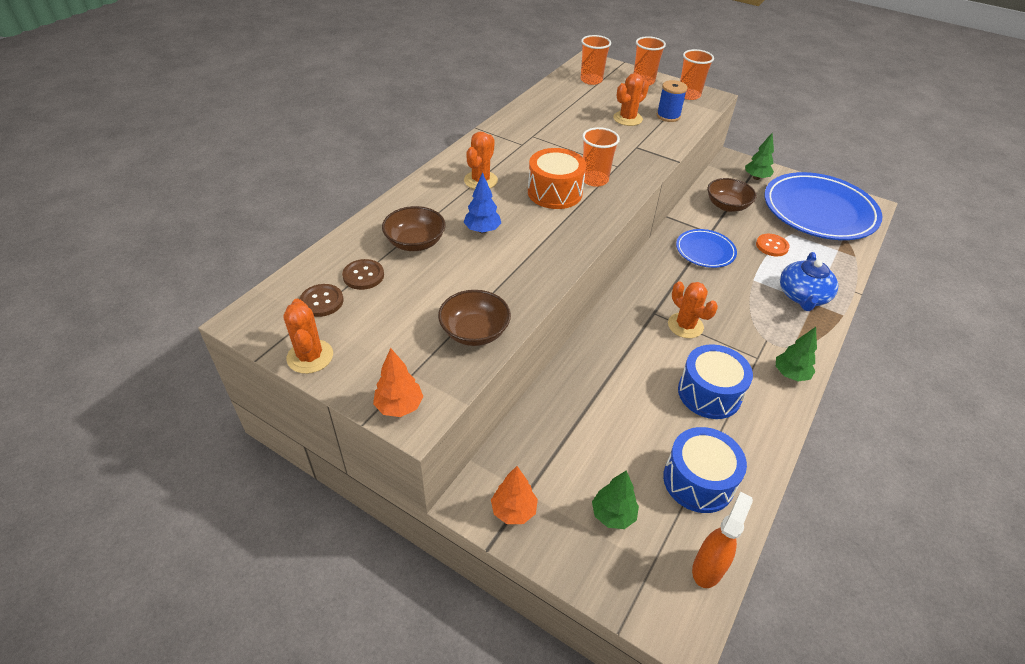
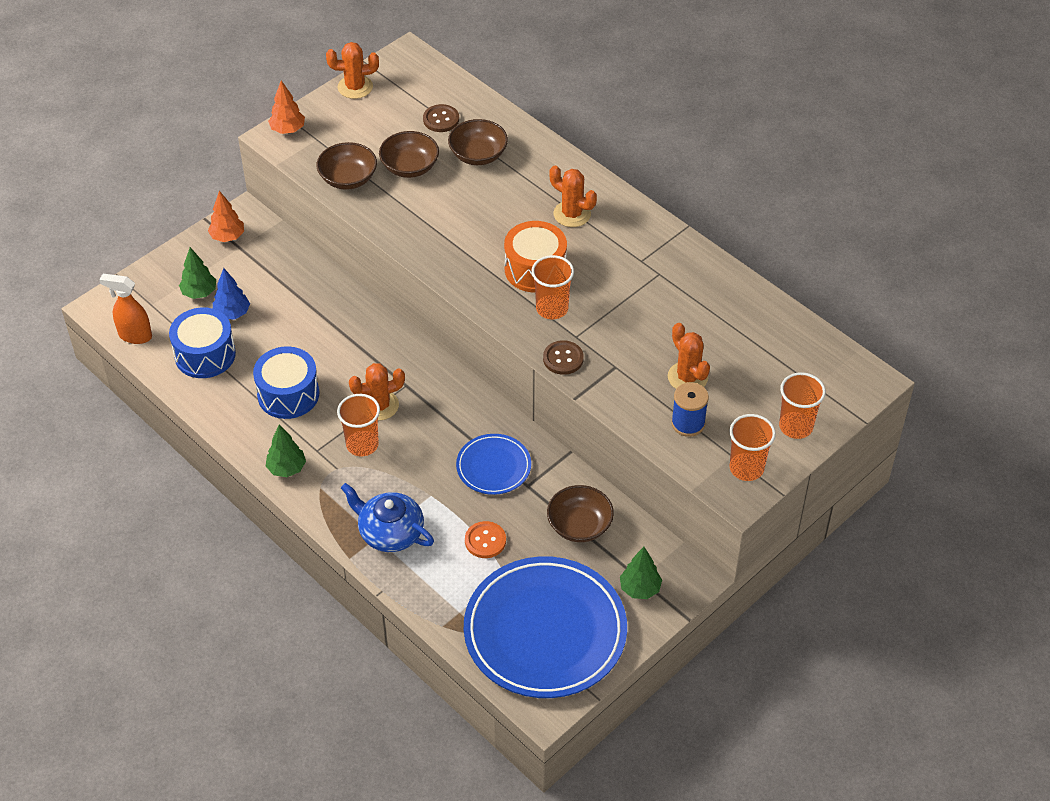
camera: 105 degrees right, 5 degrees up
(321, 301) = (415, 94): brown button -> brown button (563, 359)
(444, 287) = (410, 167): none -> brown bowl
(482, 230) = (484, 203): blue tree -> blue tree (232, 313)
(591, 80) = (805, 366): orange cup -> orange cup (362, 444)
(708, 568) = (134, 336): orange spray bottle -> orange spray bottle turned 150 degrees clockwise

